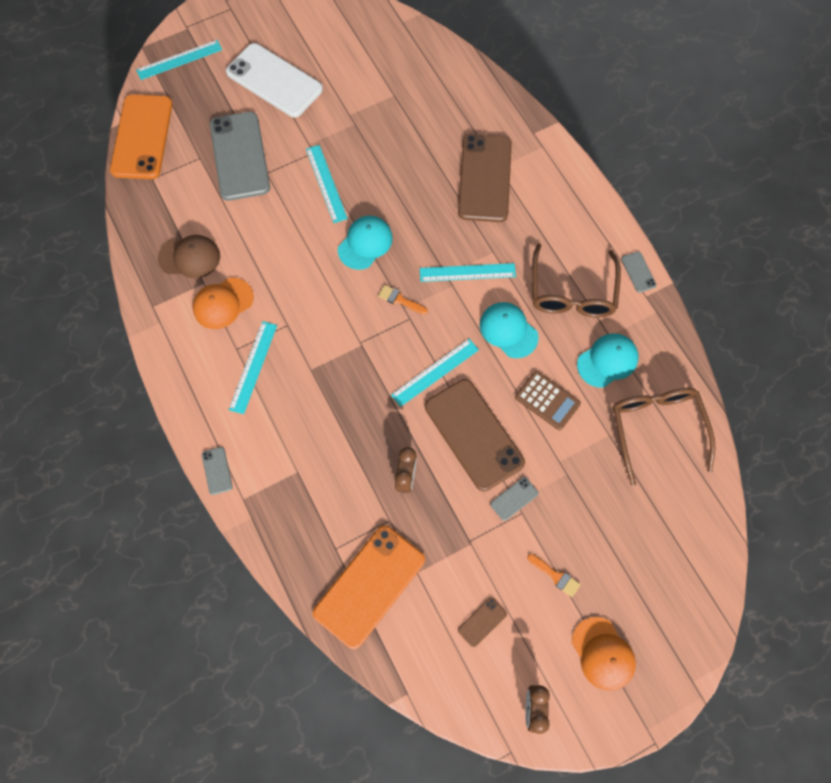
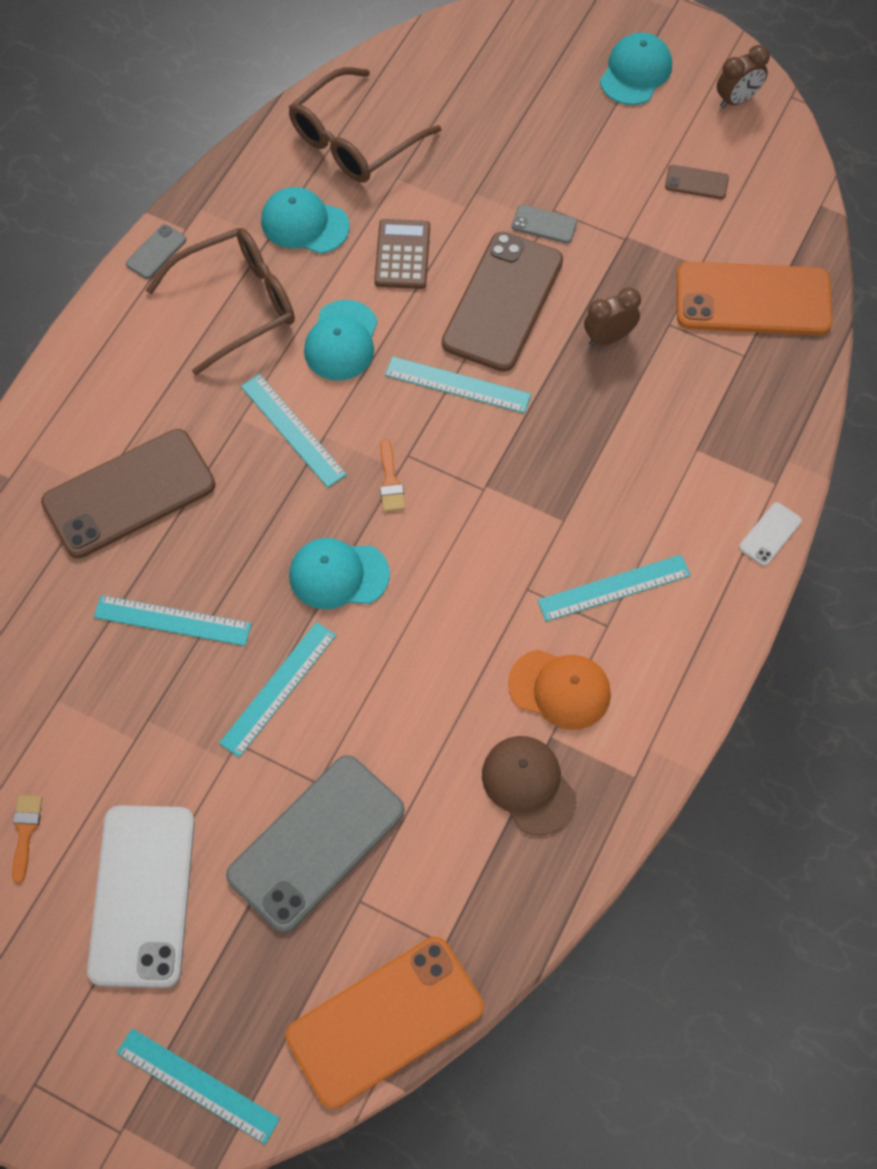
camera: 125 degrees left, 5 degrees down
(217, 470) = (770, 534): grey phone -> white phone
(398, 159) = (172, 620): none -> turquoise ruler
(556, 576) = (594, 146): orange brush -> orange brush (25, 832)
(603, 653) = (635, 72): orange cap -> turquoise cap

